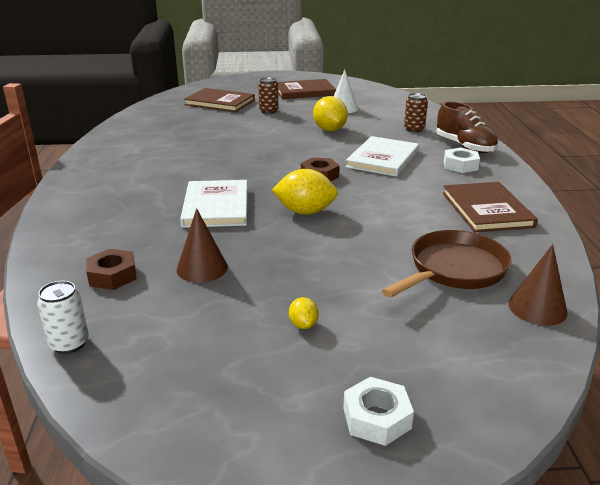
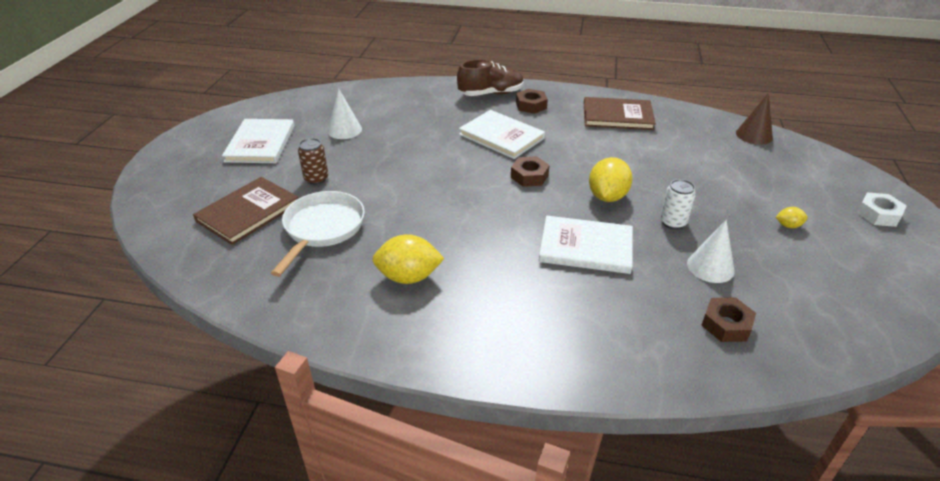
camera: 75 degrees left, 10 degrees up
(69, 344) = (839, 352): white can -> white can (673, 222)
(202, 268) = (710, 267): brown cone -> white cone
(209, 121) = (322, 229): none -> white pan
(304, 91) = (260, 143): brown book -> white book
(329, 130) = (408, 150): yellow lemon -> yellow lemon (408, 277)
(414, 129) = (434, 106): brown can -> none
(454, 270) = (708, 151): brown pan -> none
(460, 165) = (531, 105): white nut -> brown nut

